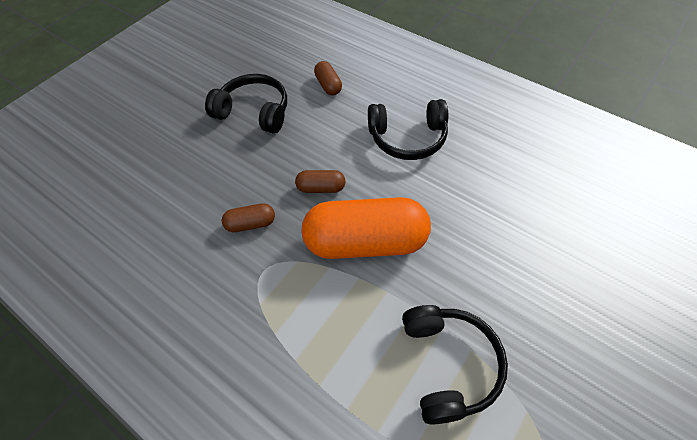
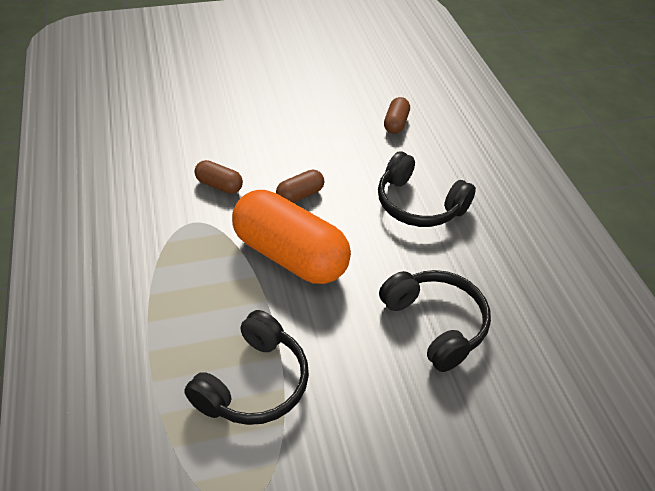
camera: 35 degrees right, 10 degrees down
(254, 112) = (310, 108): black headphones -> black headphones (436, 324)
(321, 188) = (300, 195): brown capsule -> brown capsule turned 75 degrees counterclockwise

